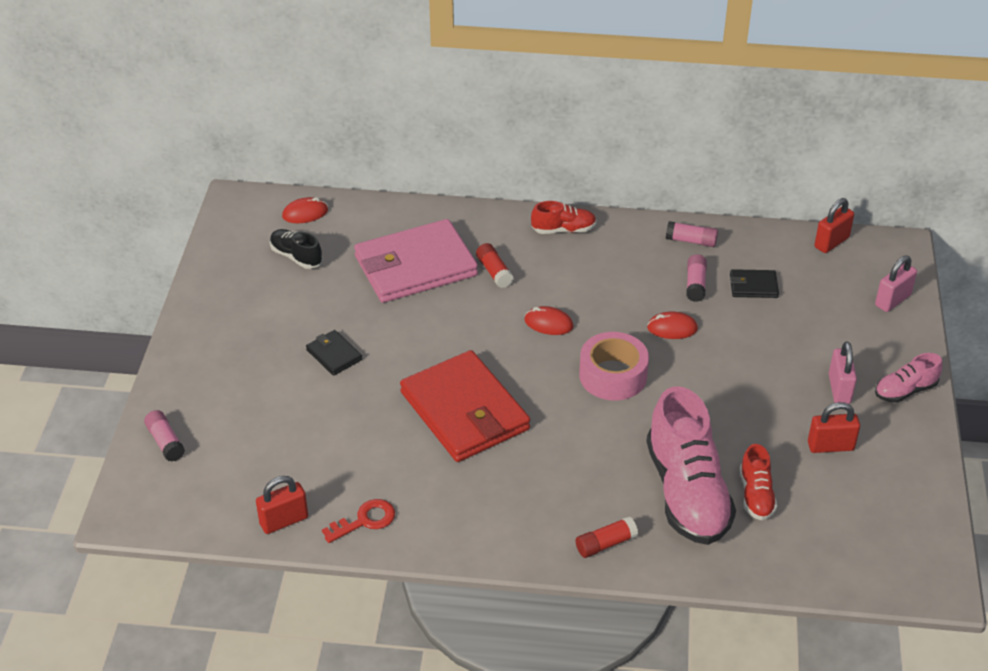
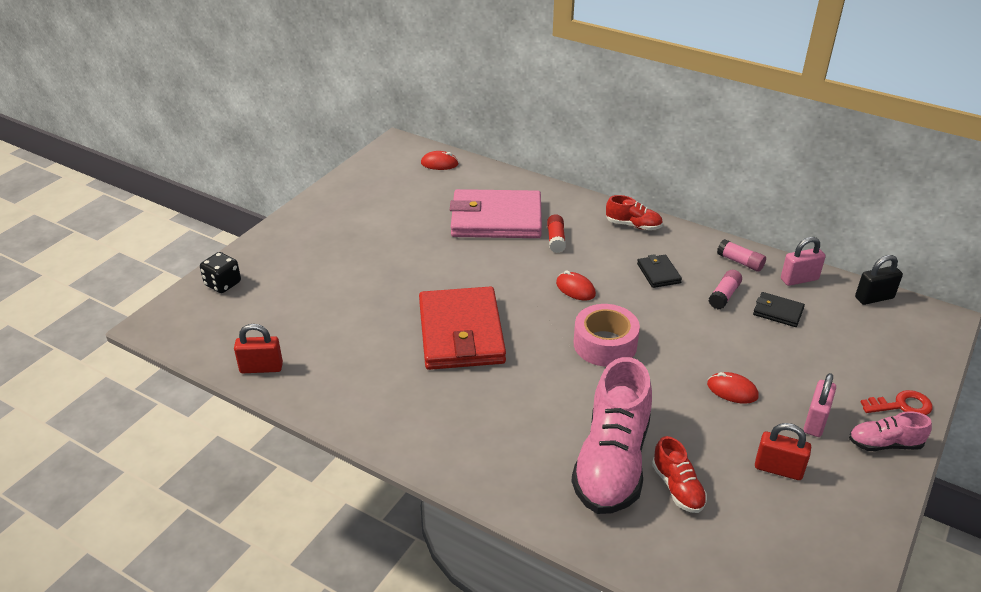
camera: 25 degrees right, 5 degrees down
(165, 442) = (223, 284): pink glue stick -> black dice
(296, 257) = (412, 189): black shoe -> none
(334, 355) = (389, 262): black wallet -> black wallet (658, 273)
(365, 520) = (322, 389): red key -> red key (901, 405)
(605, 544) = (508, 480): red glue stick -> none
(672, 328) = (681, 323): red mouse -> red mouse (732, 390)
(756, 495) = (677, 487): red shoe -> red shoe turned 45 degrees counterclockwise
(831, 242) = (874, 298): red padlock -> black padlock
(892, 300) = (912, 362): pink padlock -> pink padlock (799, 279)

